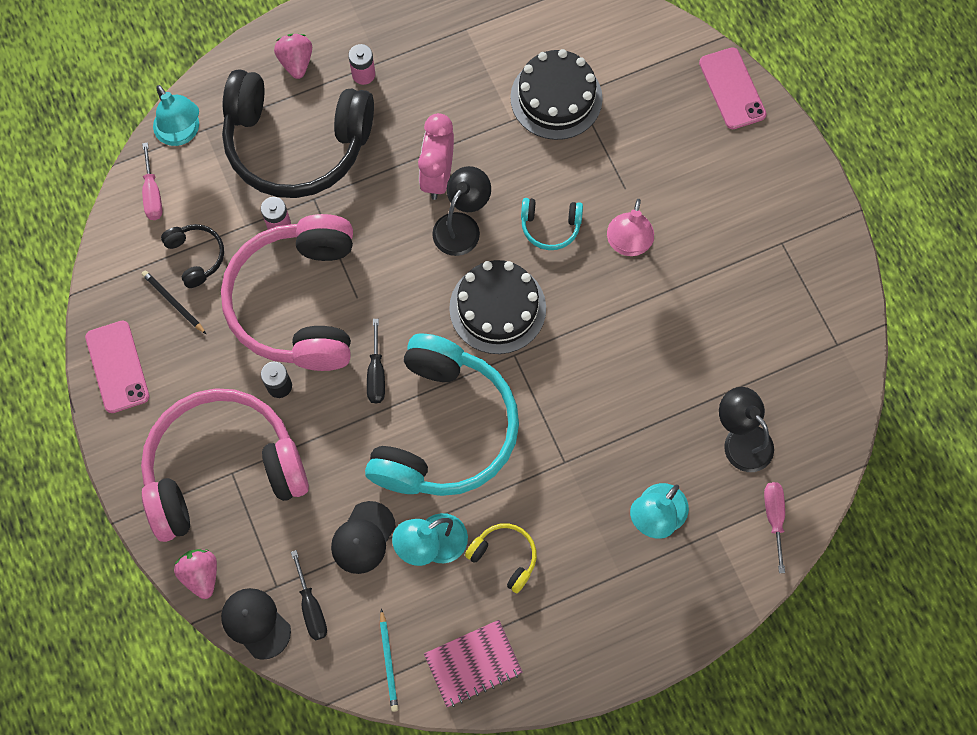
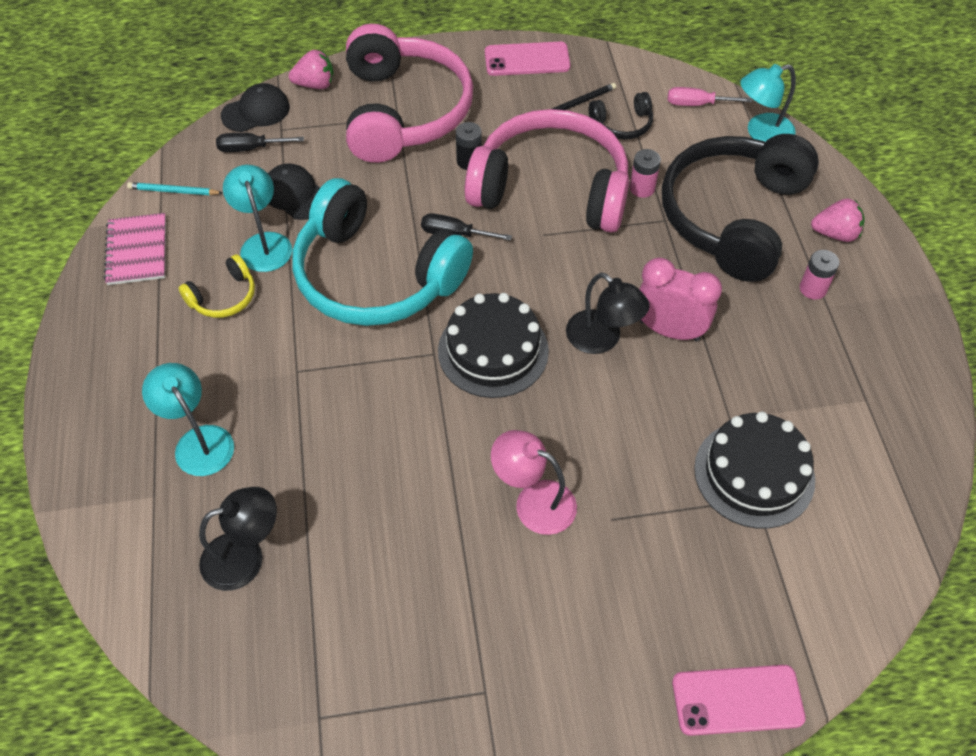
camera: 105 degrees right, 15 degrees down
(550, 226) = (579, 425): turquoise headphones -> none
(774, 518) = (138, 563): pink screwdriver -> none

